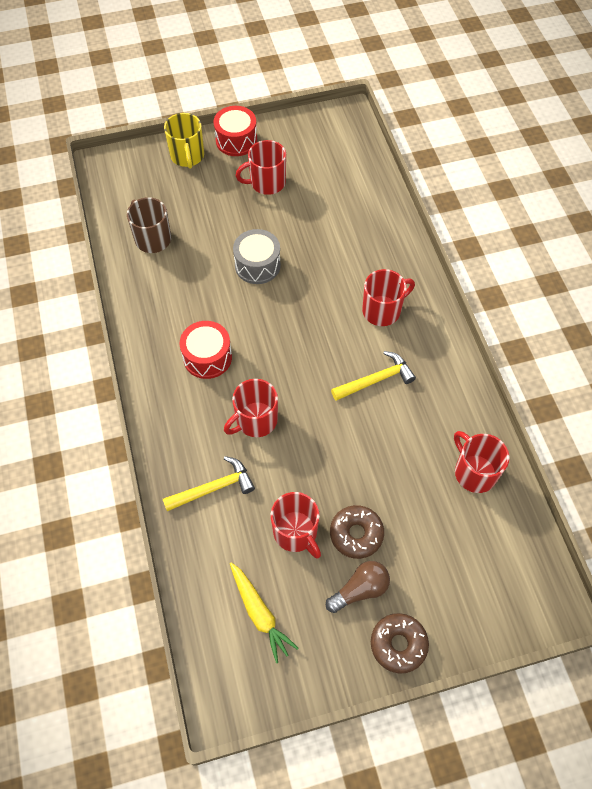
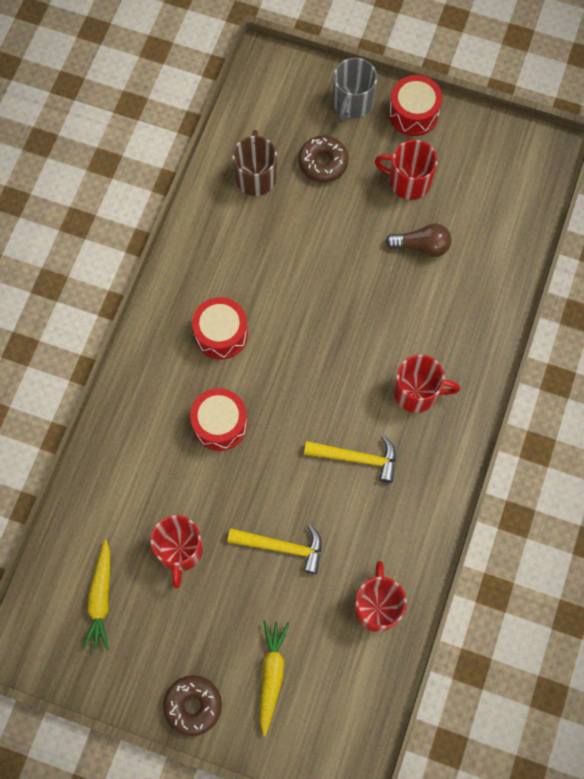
camera: 35 degrees right, 10 degrees up
(187, 156) = (352, 103): yellow mug -> grey mug
(214, 488) = (140, 463): yellow hammer -> yellow hammer (282, 547)
(255, 420) = (220, 424): red mug -> red drum
(257, 265) = (334, 268): grey drum -> none
(356, 534) = (229, 588): brown donut -> brown donut (323, 163)
(360, 590) = (196, 638): brown light bulb -> brown light bulb (421, 246)
(439, 576) = (271, 675): none -> yellow carrot

